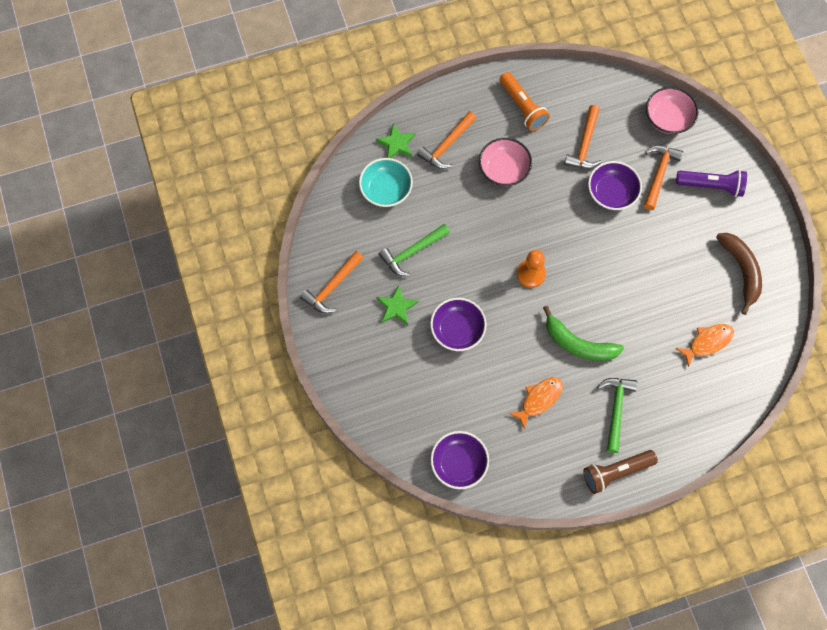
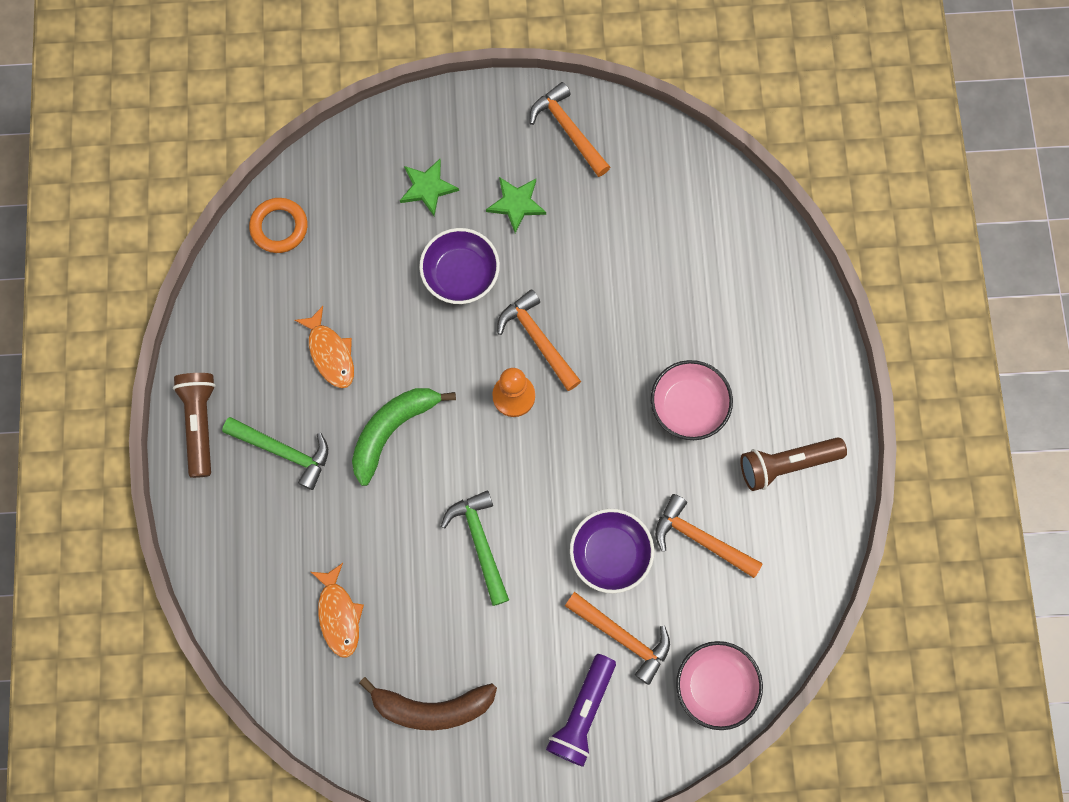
camera: 105 degrees right, 5 degrees up
(386, 189) = (696, 233): turquoise bowl -> none
(396, 143) = (767, 266): green star -> green star (427, 188)
(412, 252) = (591, 244): green hammer -> green hammer (480, 542)
(447, 145) = (747, 335): orange hammer -> orange hammer (538, 339)
(459, 463) = (279, 227): purple bowl -> orange ring
(522, 107) = (786, 464): orange flashlight -> brown flashlight

